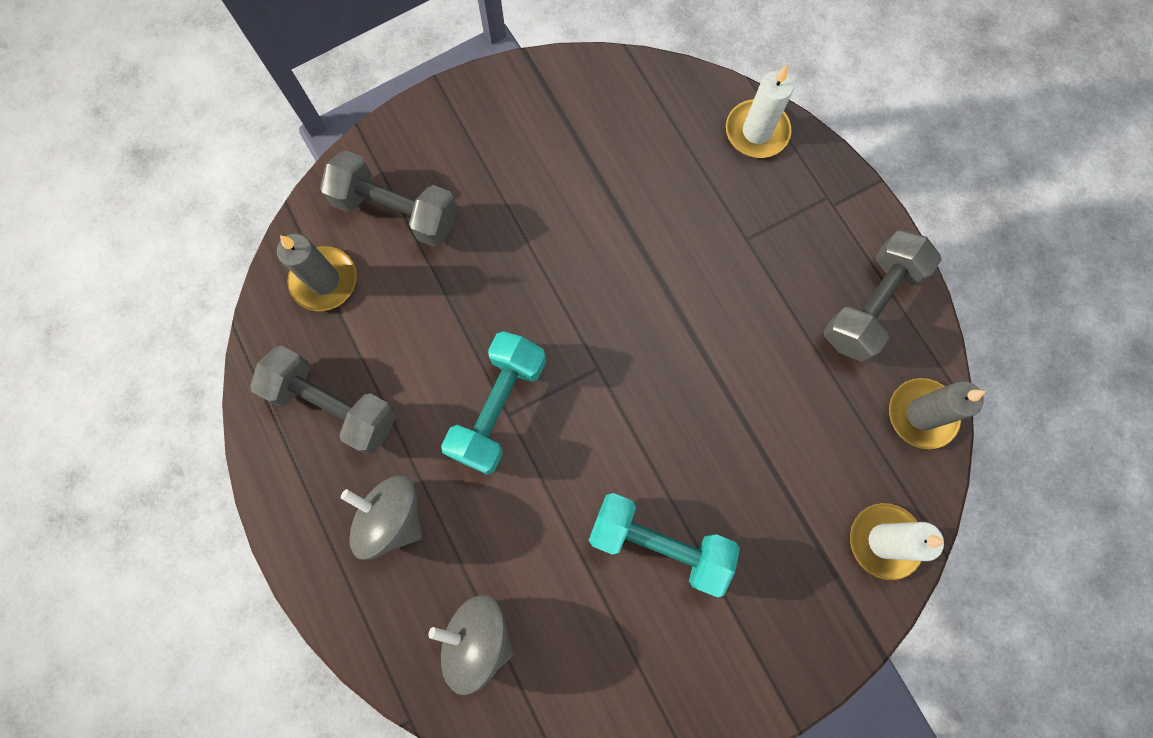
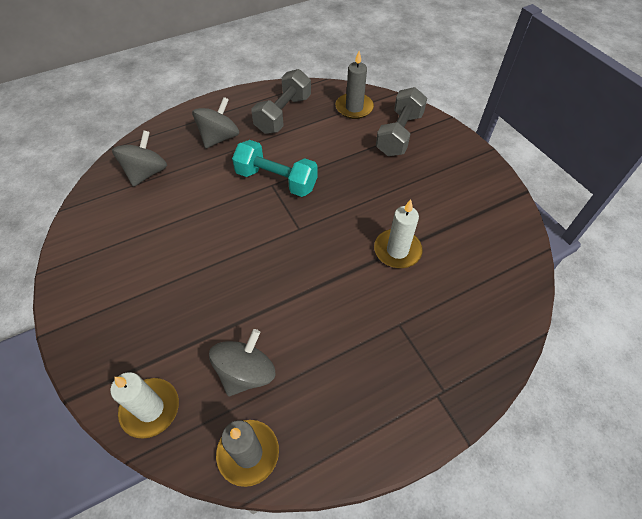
camera: 90 degrees right, 20 degrees down
(659, 544) = (179, 259): turquoise dumbbell -> none
(756, 132) = (495, 337): white candle -> white candle (397, 250)
(827, 426) = (246, 372): none -> grey spinning top
(870, 305) = (347, 417): grey dumbbell -> none

